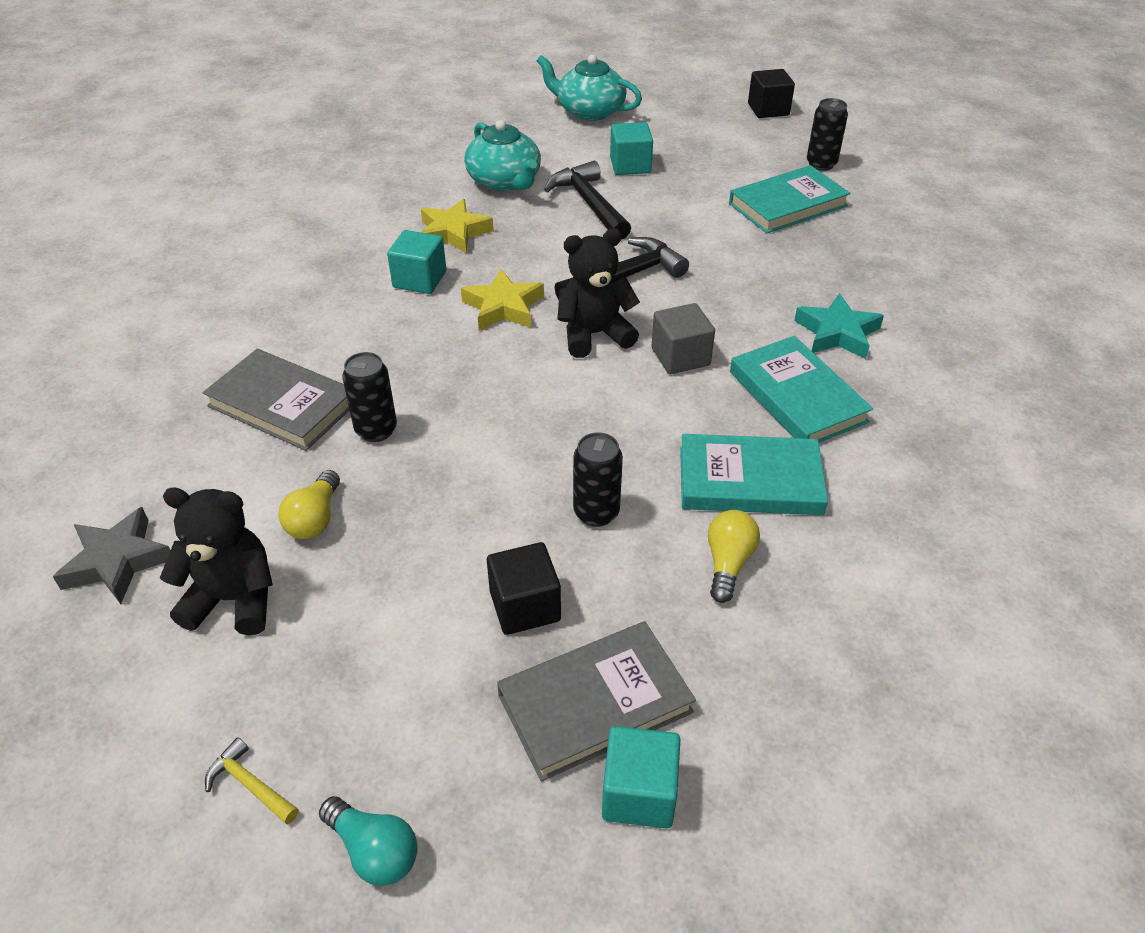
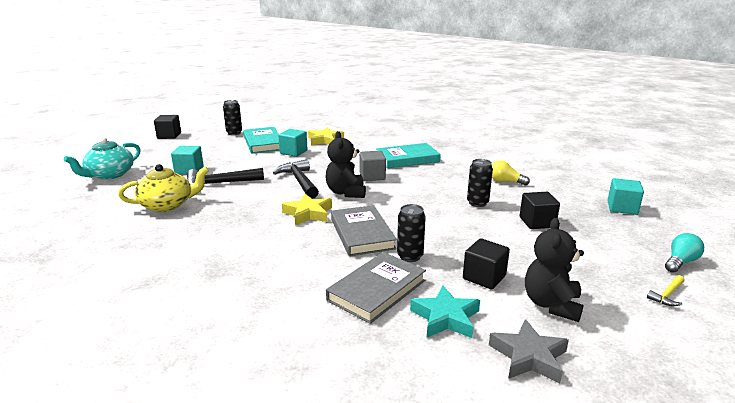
camera: 80 degrees left, 20 degrees down
(315, 518) = (484, 277): yellow light bulb -> black cube
(419, 280) = (262, 238): turquoise cube -> turquoise cube (293, 152)
(453, 232) = (215, 224): yellow star -> yellow star (325, 140)
(505, 181) = (167, 205): turquoise teapot -> yellow teapot
(595, 703) = (584, 212): grey book -> grey book (361, 234)
(750, 481) = (458, 173): turquoise book -> none
(837, 333) = (367, 147): turquoise star -> turquoise star (445, 317)

